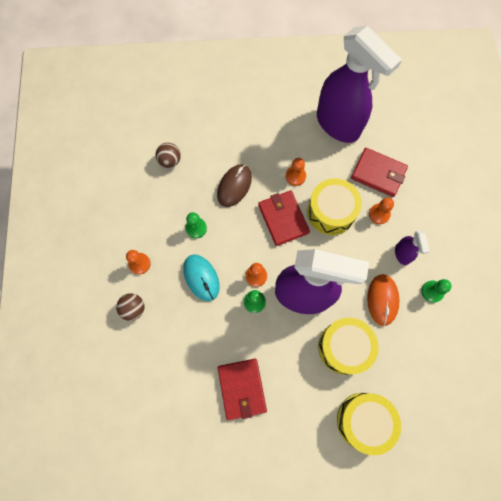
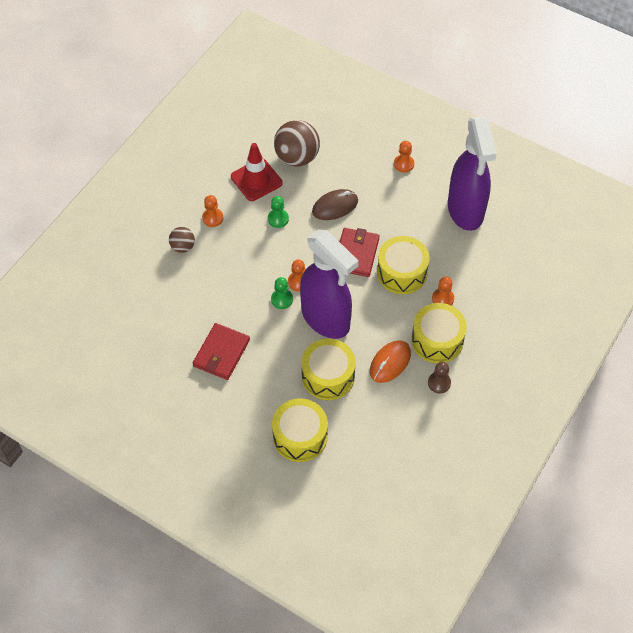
camera: 35 degrees right, 15 degrees down
(151, 203) = (256, 180): none -> red traffic cone
(170, 161) = (297, 157): brown ball -> brown ball, size x1.85
(201, 278) = (253, 257): turquoise mouse -> none
(295, 176) = (393, 228): orange pawn -> orange pawn (403, 164)
(378, 173) = (469, 268): red wallet -> none
(402, 254) = (437, 340): purple spray bottle -> yellow drum
(432, 291) = (439, 383): green pawn -> brown pawn

